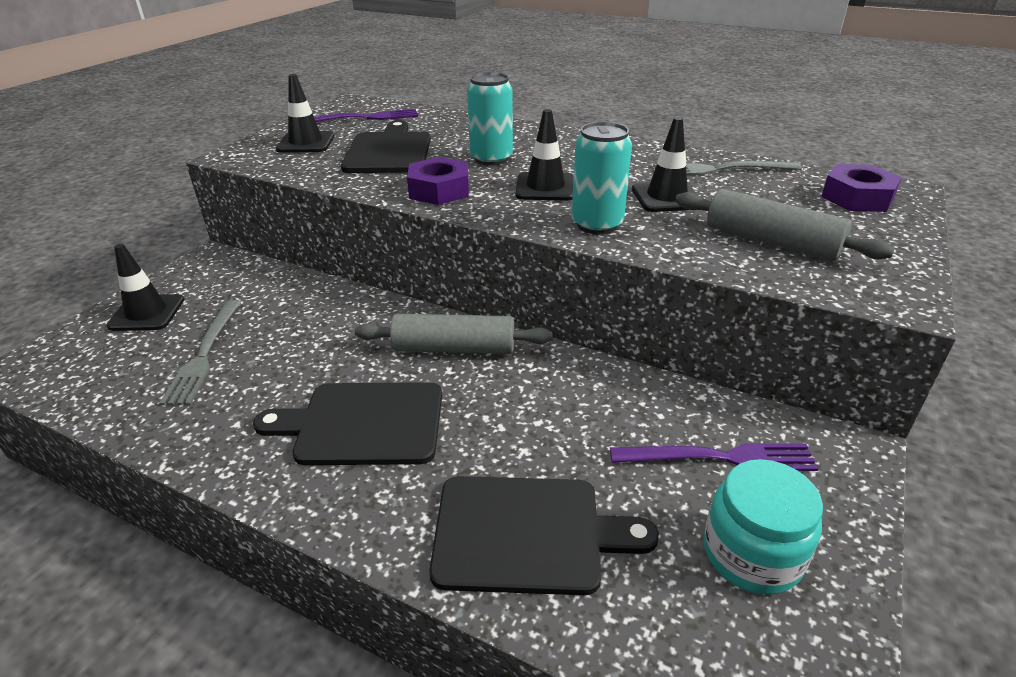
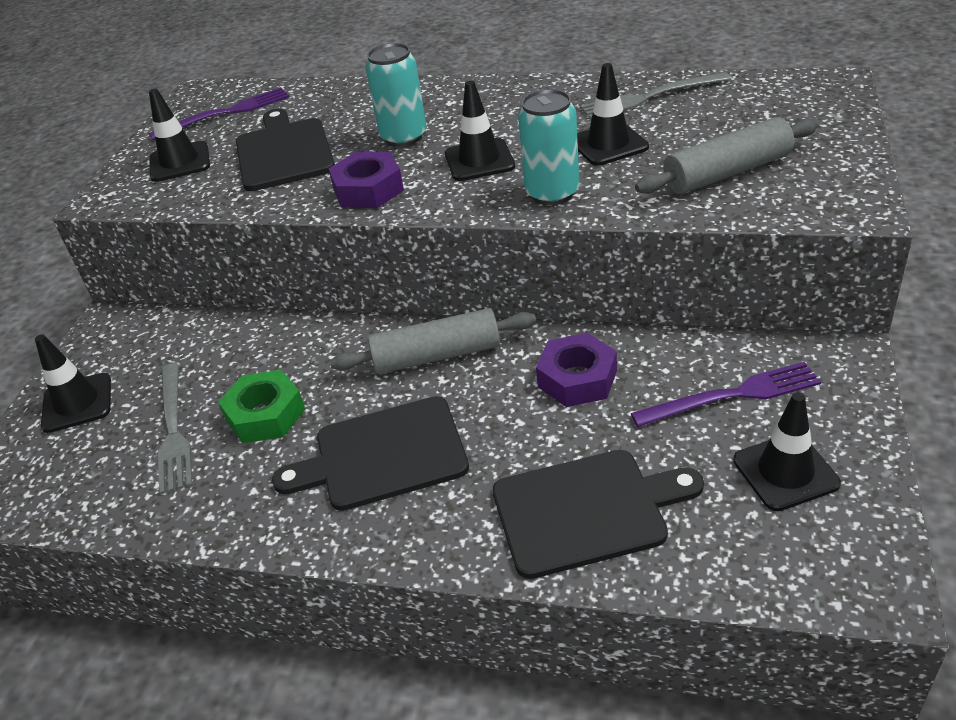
camera: 10 degrees left, 5 degrees up
(284, 361) = (265, 414): none -> green nut
(751, 554) = (785, 472): turquoise jar -> black traffic cone
(771, 241) = (727, 173): grey rolling pin -> grey rolling pin turned 45 degrees counterclockwise
(857, 198) = (793, 102): purple nut -> purple nut (577, 379)

